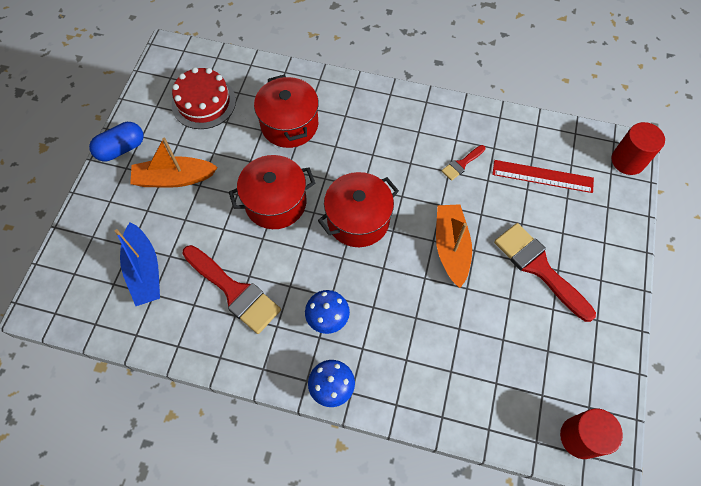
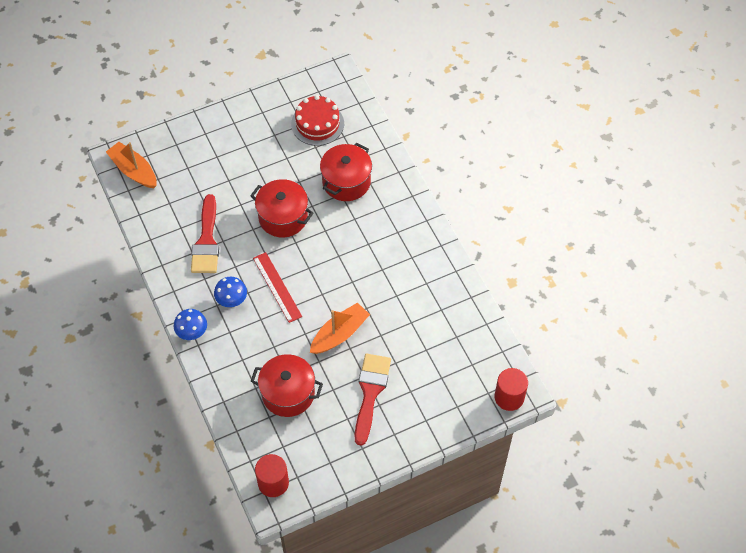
camera: 50 degrees right, 5 degrees down
(121, 149) = (244, 109): blue capsule -> none
(144, 270) = (179, 187): blue boat -> none
(174, 178) = (250, 152): orange boat -> orange boat (134, 170)
(358, 220) = (312, 270): red pot -> red pot (288, 393)
(461, 164) = (409, 299): red brush -> none
(542, 176) = (445, 352): red ruler -> red ruler (277, 287)

